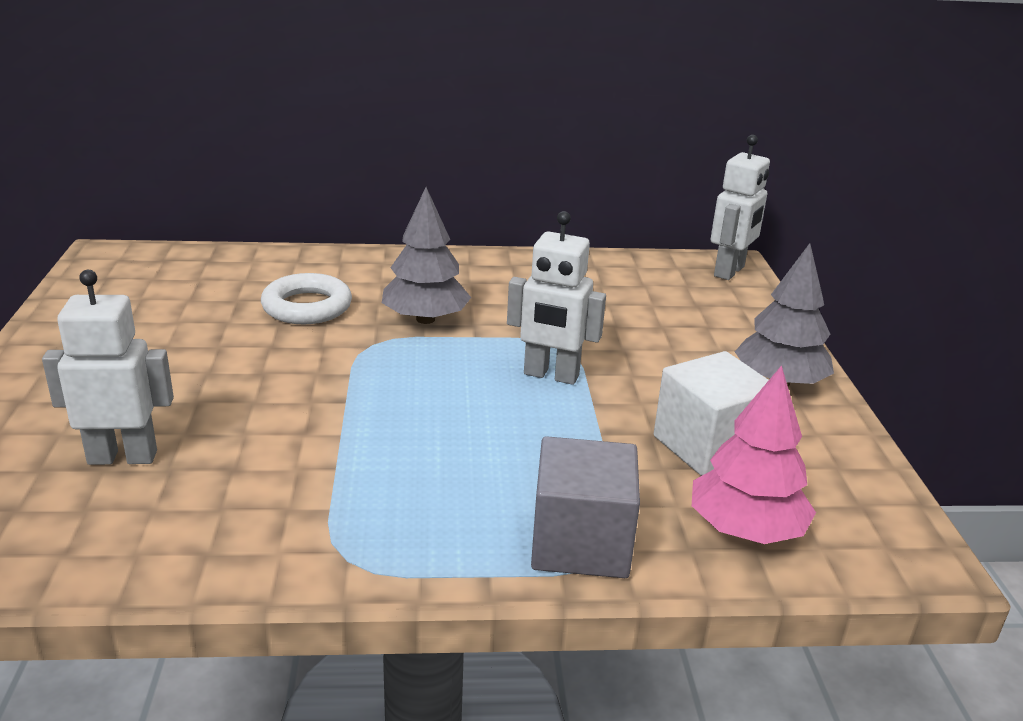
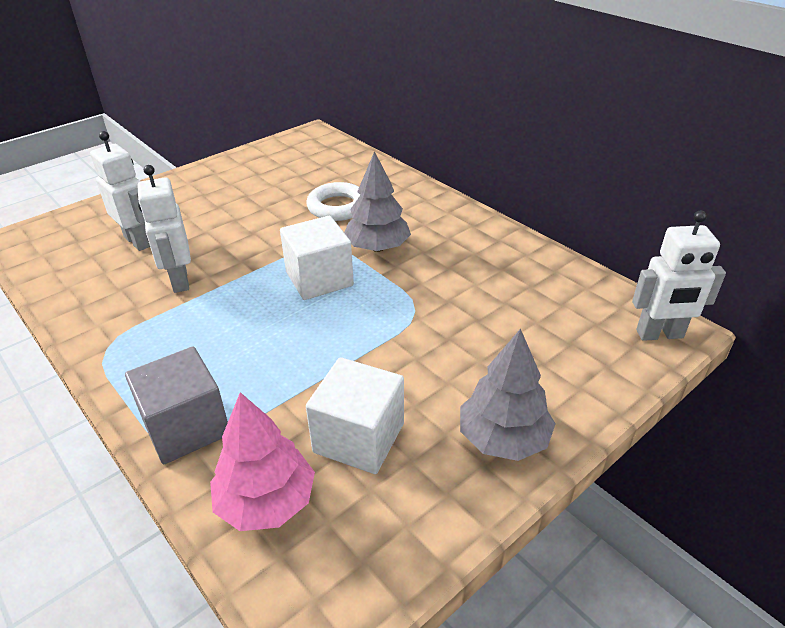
camera: 55 degrees right, 10 degrees up
(429, 370) = (319, 279): none -> white cube
(551, 375) = (370, 325): white robot -> white robot (179, 281)

